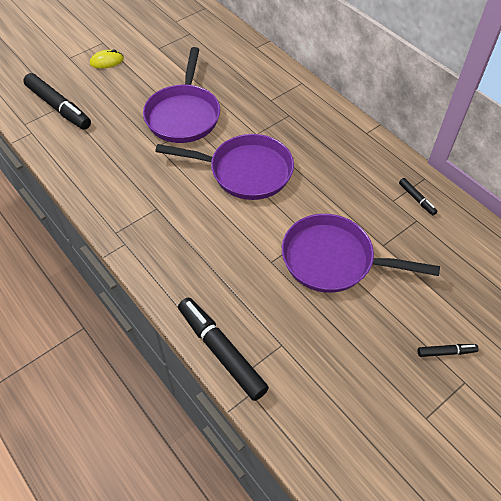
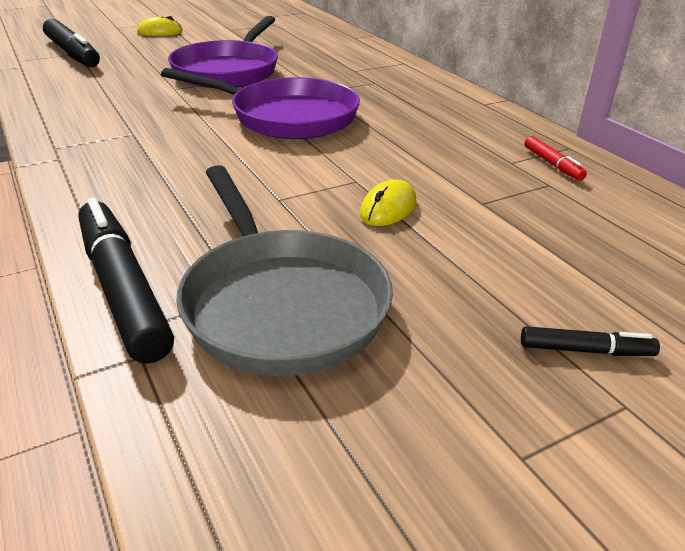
camera: 10 degrees right, 20 degrees down
(301, 347) = (280, 303): none -> grey pan
(333, 260) = (388, 208): purple pan -> yellow mouse
(416, 199) = (552, 164): black marker -> red marker

